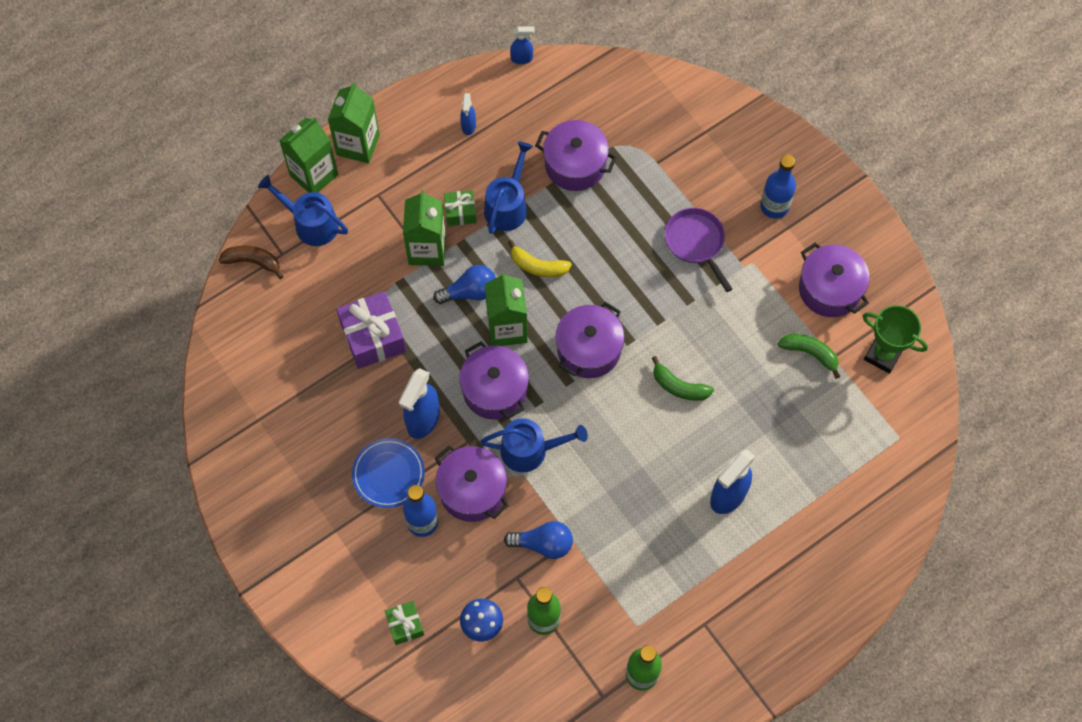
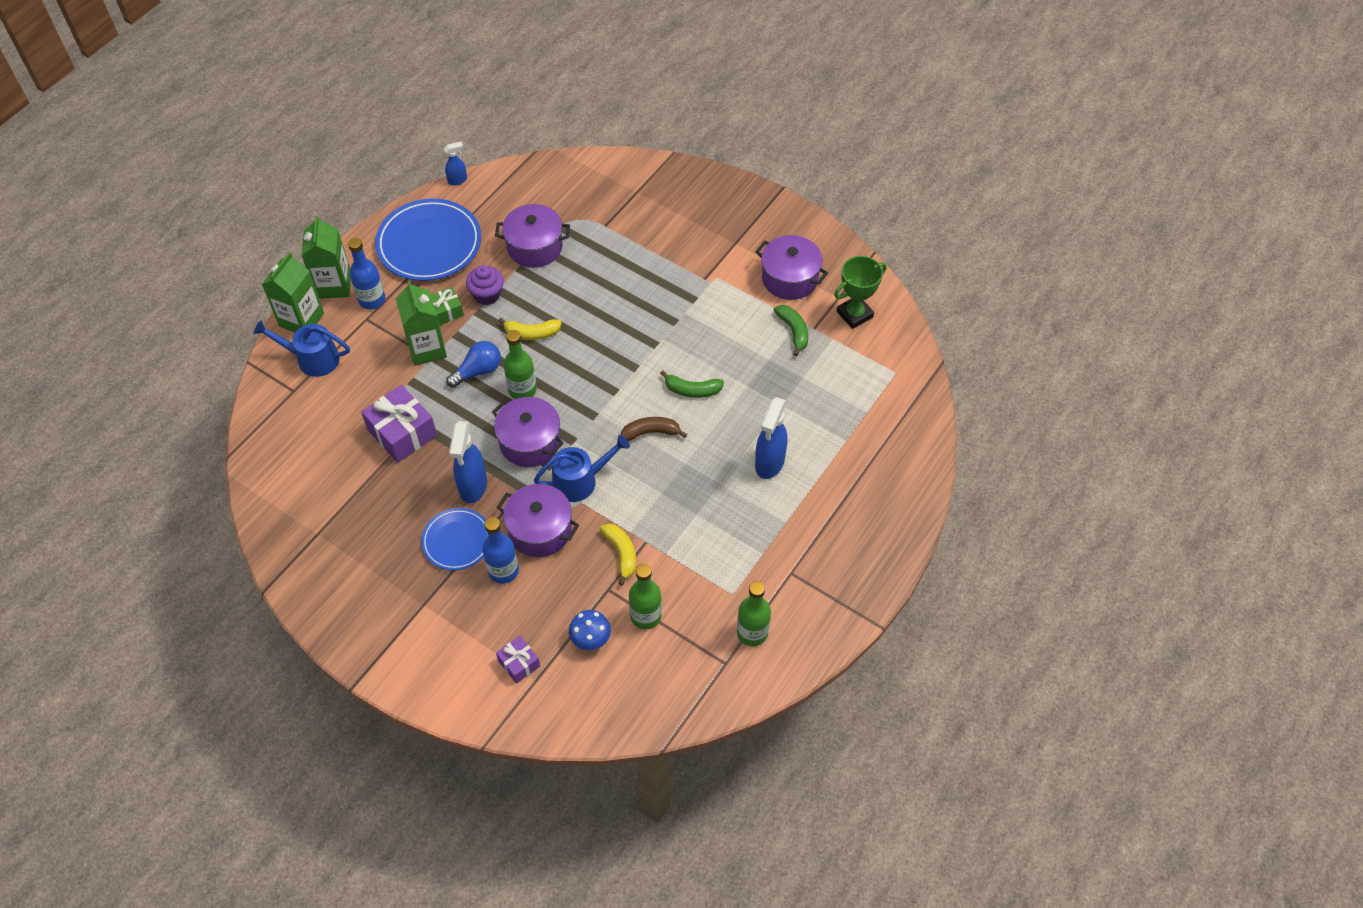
camera: 20 degrees left, 10 degrees down
(253, 262) = (268, 405): brown banana -> brown banana (651, 432)
(405, 625) = (519, 663): green gift -> purple gift
(468, 126) = (429, 244): blue spray bottle -> blue plate
(507, 206) = (487, 295): blue watering can -> purple cupcake
(507, 328) = (522, 390): green carton -> green bottle
(543, 544) = (621, 553): blue light bulb -> yellow banana
(589, 349) = (602, 385): purple pot -> none
(696, 243) = (662, 276): purple pan -> none
(774, 206) = (718, 230): blue bottle -> blue bottle (372, 300)
(810, 353) = (793, 331): green banana -> green banana turned 60 degrees clockwise
(883, 355) = (854, 314): green trophy -> green trophy turned 45 degrees counterclockwise

